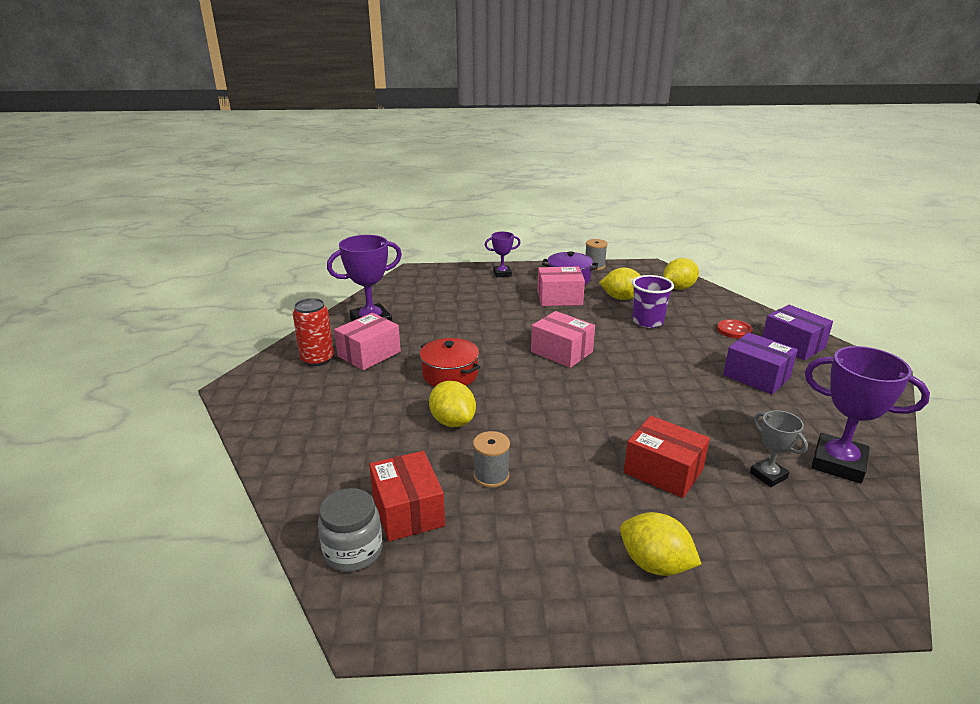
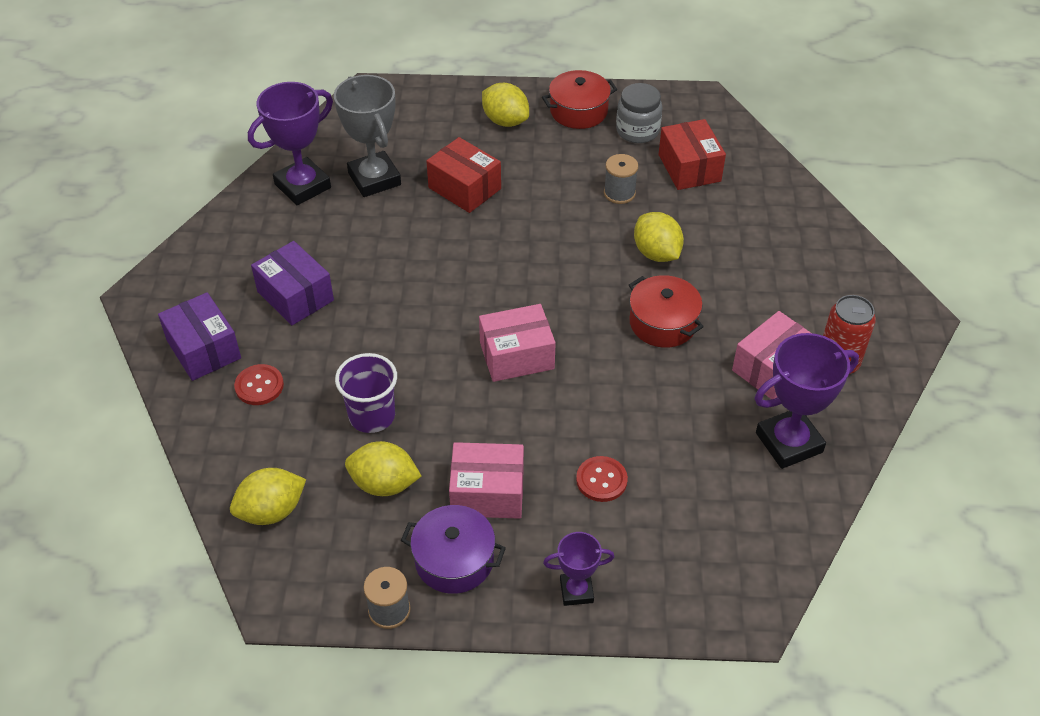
camera: 175 degrees left, 20 degrees up
(353, 551) = (726, 142): grey jar -> grey jar (637, 131)
(492, 304) = (601, 480): none -> red button
(557, 589) = (578, 111): none -> red pot
(561, 352) = (516, 356): pink box -> pink box turned 60 degrees counterclockwise
(768, 475) = (374, 179): grey trophy -> grey trophy, size x1.79
(838, 463) = (302, 186): purple trophy -> purple trophy turned 75 degrees counterclockwise

